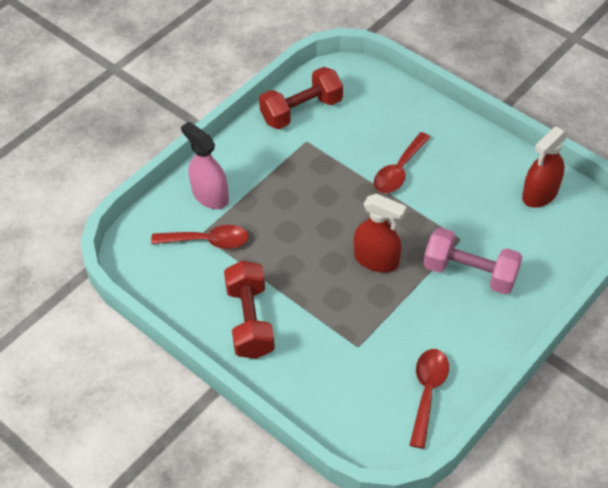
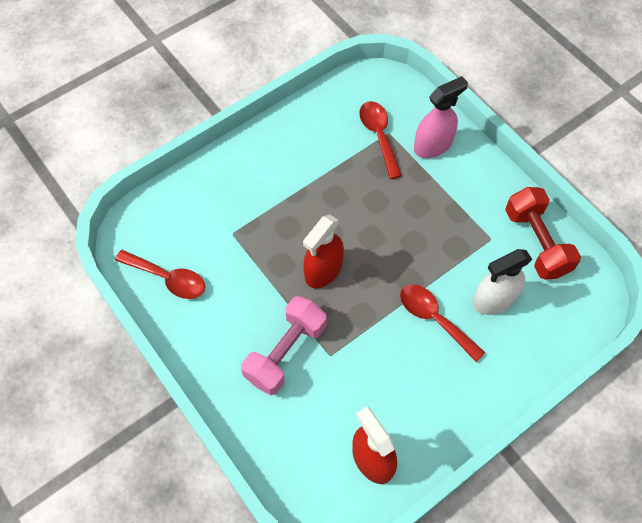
camera: 100 degrees right, 10 degrees up
(207, 241) = (379, 136): red spoon -> red spoon turned 150 degrees clockwise
(250, 321) = (283, 156): red dumbbell -> none
(367, 133) = (494, 300): none -> white spray bottle

